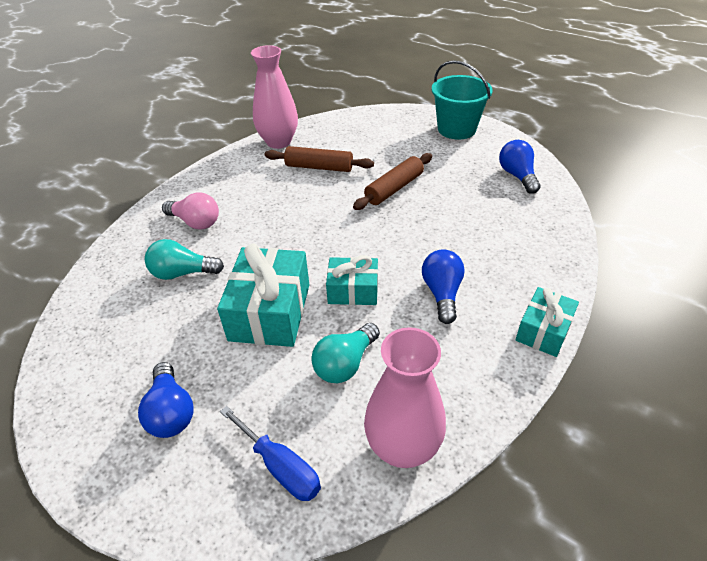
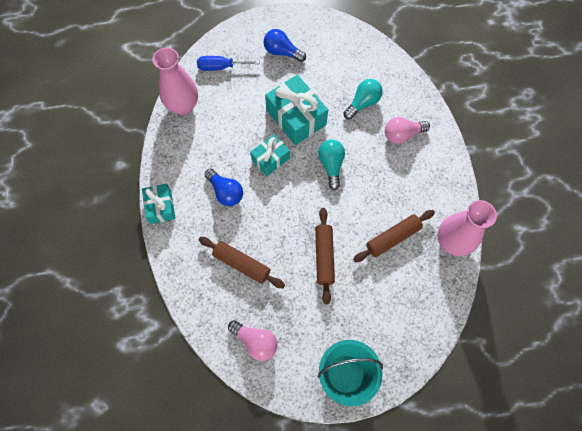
camera: 135 degrees right, 25 degrees up
(345, 364) = (236, 120): turquoise light bulb -> turquoise light bulb (331, 165)
(482, 226) = (241, 264): none -> brown rolling pin
(517, 176) = (255, 341): blue light bulb -> pink light bulb

